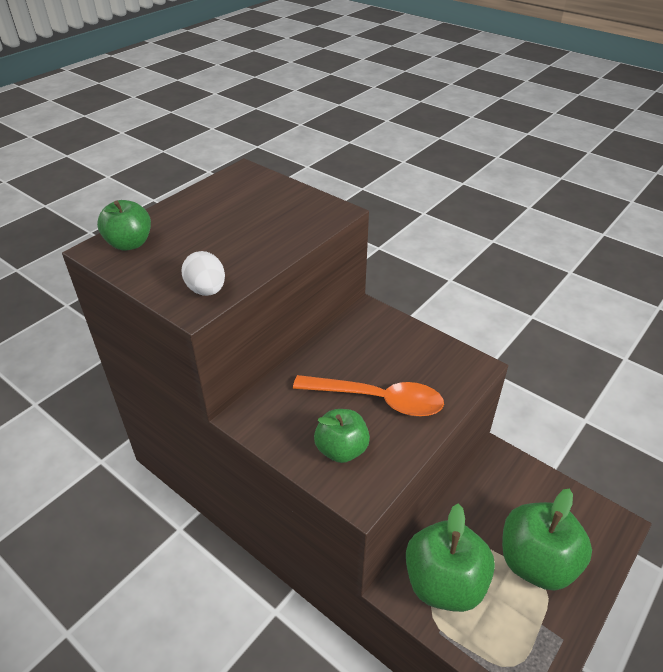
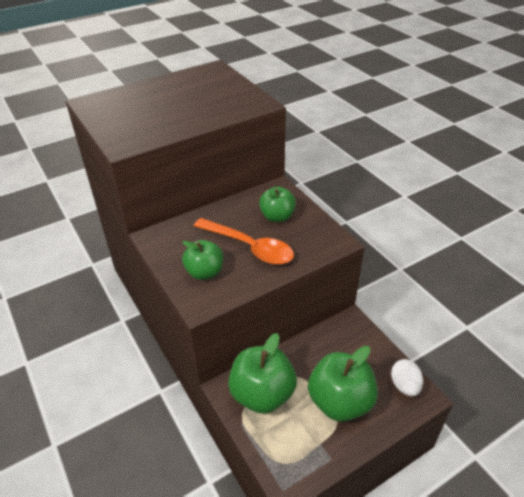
camera: 20 degrees right, 0 degrees up
(129, 244) = (108, 101): green apple -> green apple (277, 217)
(206, 290) = (138, 138): white egg -> white egg (404, 385)

